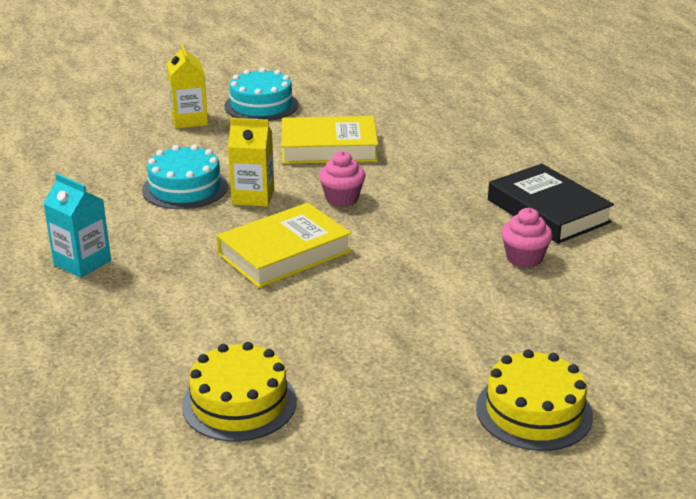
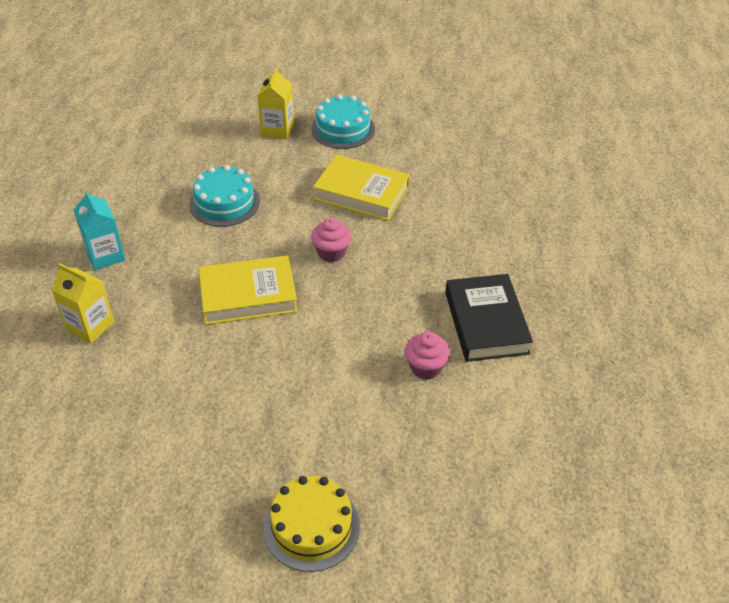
camera: 25 degrees right, 15 degrees up
(239, 403) = (116, 430): yellow cake -> none
(253, 196) = (267, 228): yellow carton -> yellow carton (90, 326)

